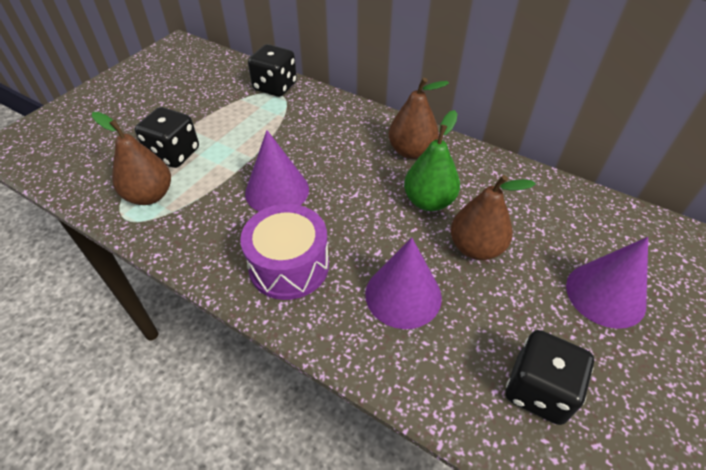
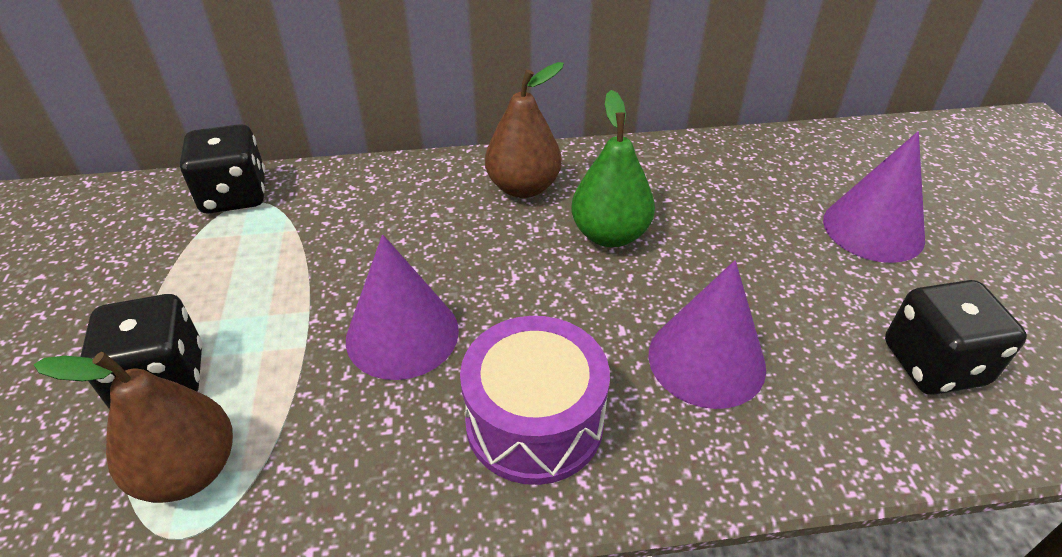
camera: 40 degrees left, 5 degrees down
(476, 248) = (715, 256): brown pear -> none

